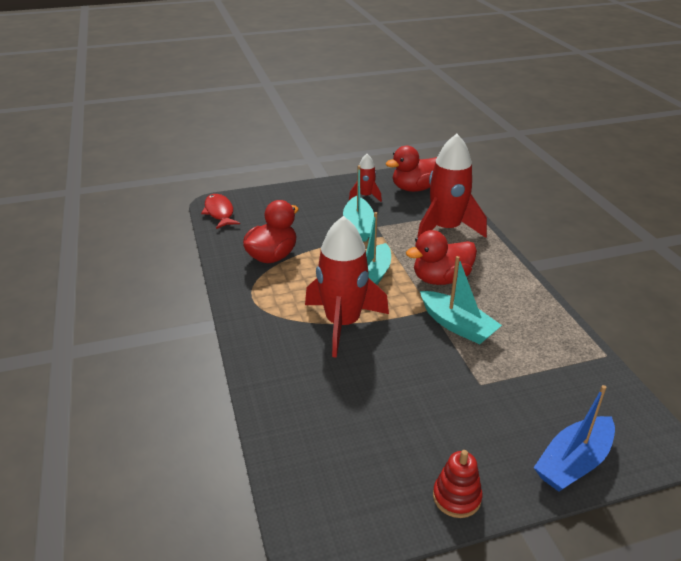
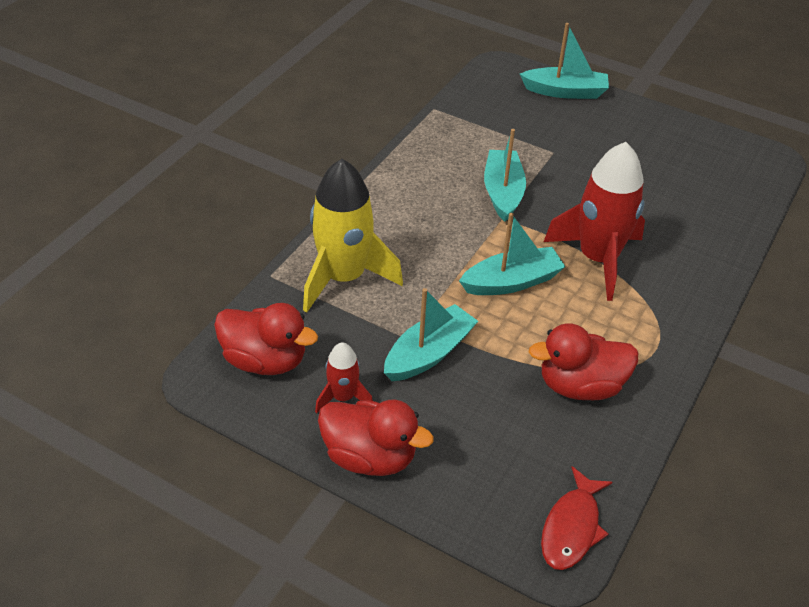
camera: 135 degrees left, 10 degrees up
(441, 279) = (447, 234): red duck -> red duck (370, 457)
(446, 229) = (344, 278): red rocket -> yellow rocket
(456, 497) = (660, 122): red stacking toy -> none
(573, 462) = (565, 91): blue boat -> turquoise boat

